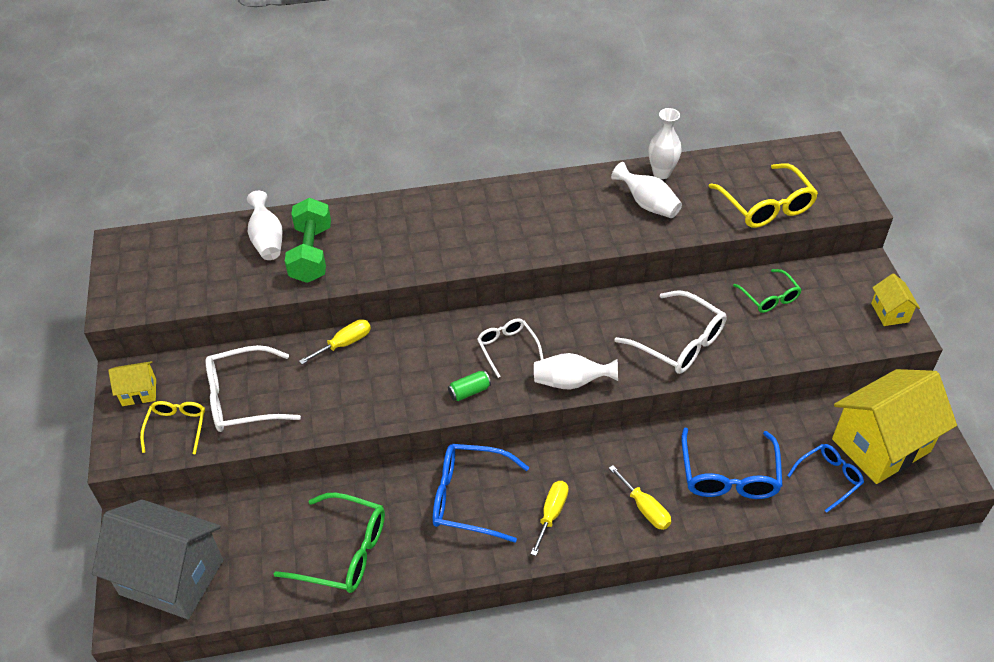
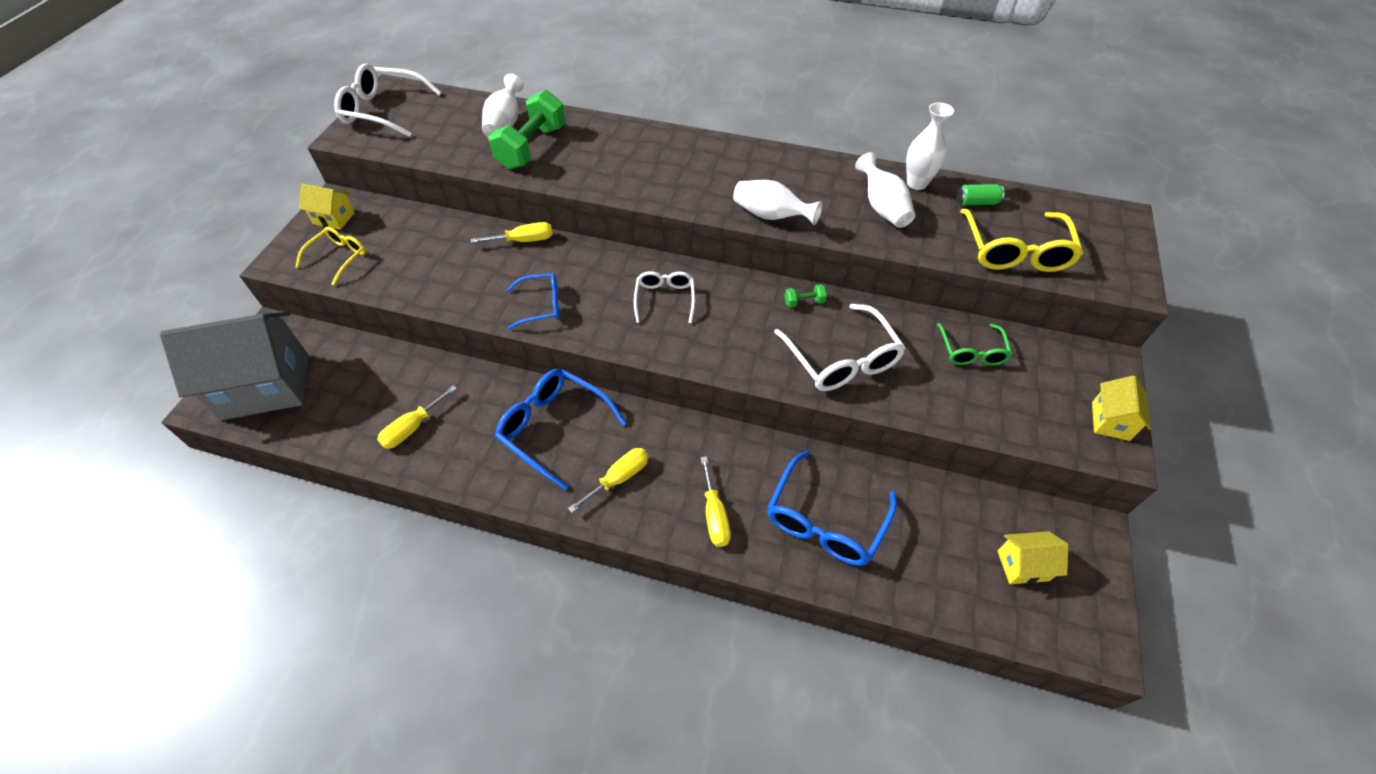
camera: 25 degrees right, 5 degrees up
(172, 577) = (266, 386): grey house -> grey house turned 60 degrees counterclockwise
(242, 399) = (406, 254): white glasses -> white glasses (383, 110)
(344, 552) = (412, 428): green glasses -> yellow screwdriver
(469, 391) = (601, 325): green can -> green can (976, 202)
(571, 382) = (704, 355): white vase -> white vase (771, 216)
(621, 306) = (804, 302): none -> green dumbbell
(829, 478) = (938, 575): blue glasses -> blue glasses (541, 305)
(881, 445) = (1022, 565): yellow house -> yellow house, size x0.45

